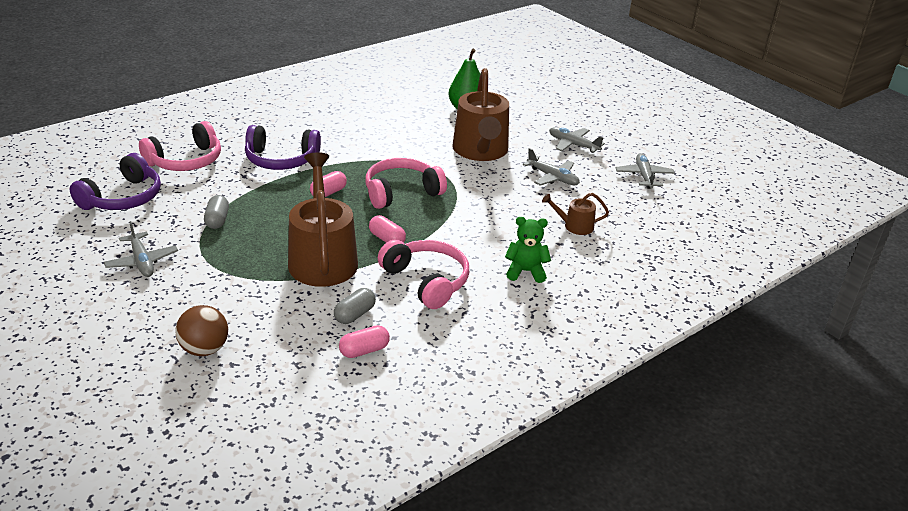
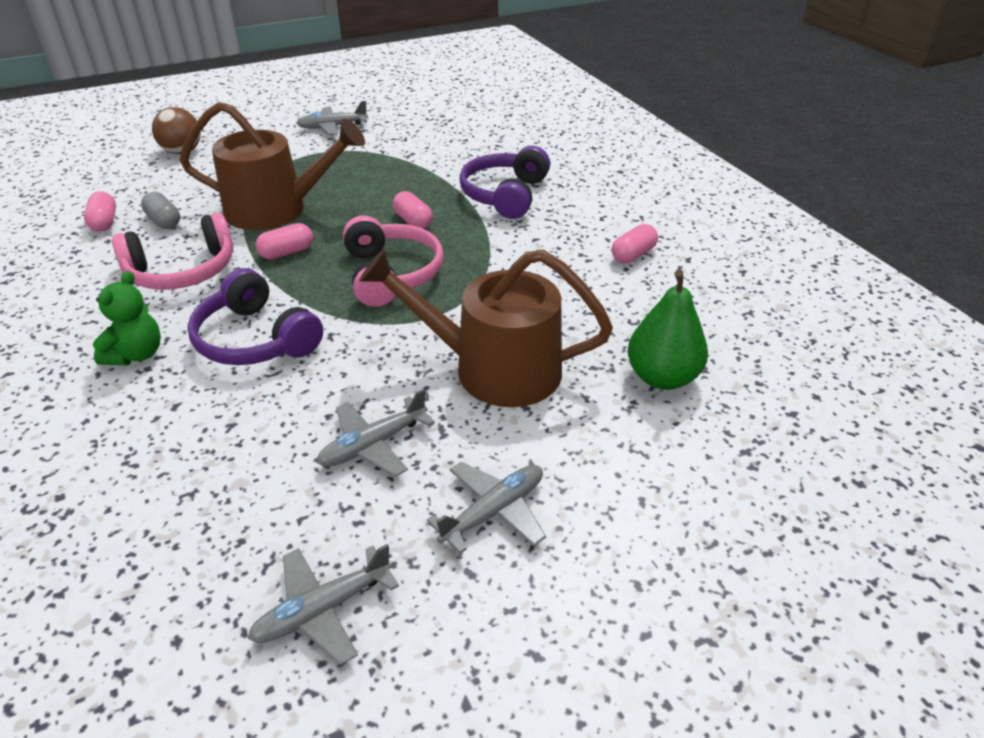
camera: 105 degrees right, 5 degrees up
(123, 198) = (448, 117): purple headphones -> purple headphones (256, 339)
(186, 161) = (515, 143): pink headphones -> none
(217, 220) = (384, 158): grey capsule -> none
(354, 115) = (633, 255): none -> pink capsule
(575, 226) = (208, 436): brown watering can -> none
(644, 176) = (322, 610): grey plane -> grey plane turned 135 degrees clockwise

